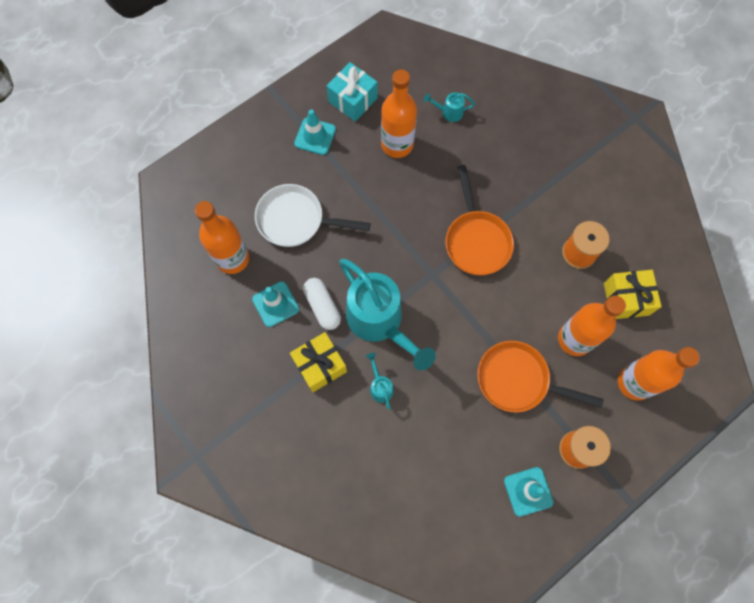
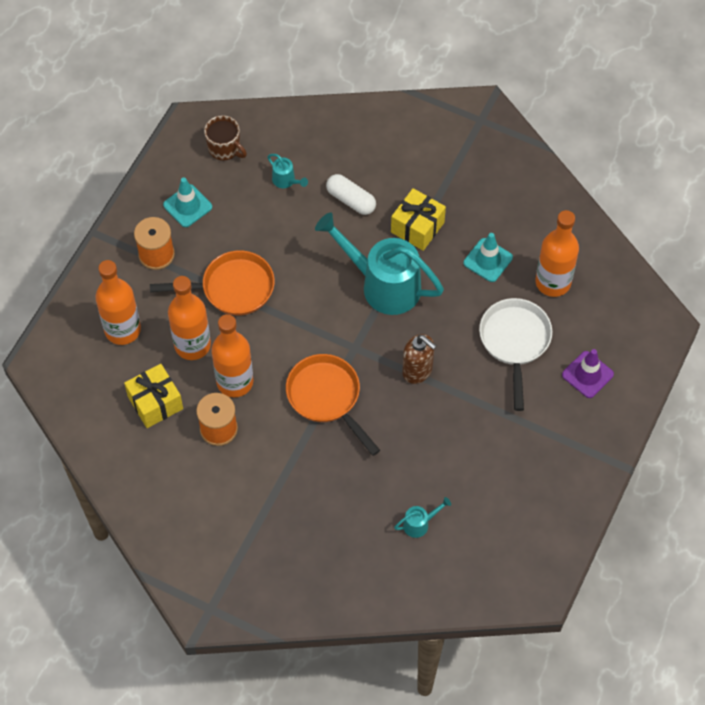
camera: 155 degrees right, 10 degrees down
(254, 168) = (587, 374): none -> purple traffic cone
(296, 220) = (515, 342): white pan -> white pan turned 75 degrees counterclockwise
(315, 136) = (547, 434): turquoise traffic cone -> none
(322, 306) = (443, 276): white capsule -> white capsule (351, 200)
(353, 100) = (531, 492): turquoise gift -> none
(380, 386) = (354, 233): turquoise watering can -> turquoise watering can (286, 181)
(389, 231) = (417, 371): none -> brown soap dispenser
(397, 144) = (456, 463): orange bottle -> orange bottle (235, 382)
(465, 544) = (225, 148): none -> brown mug

